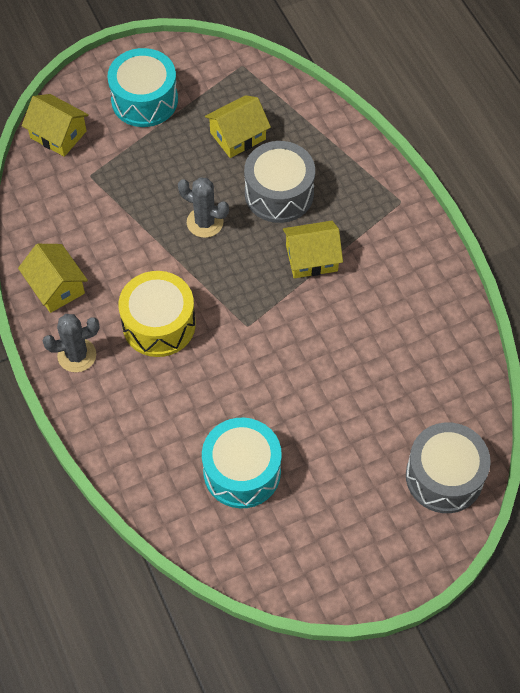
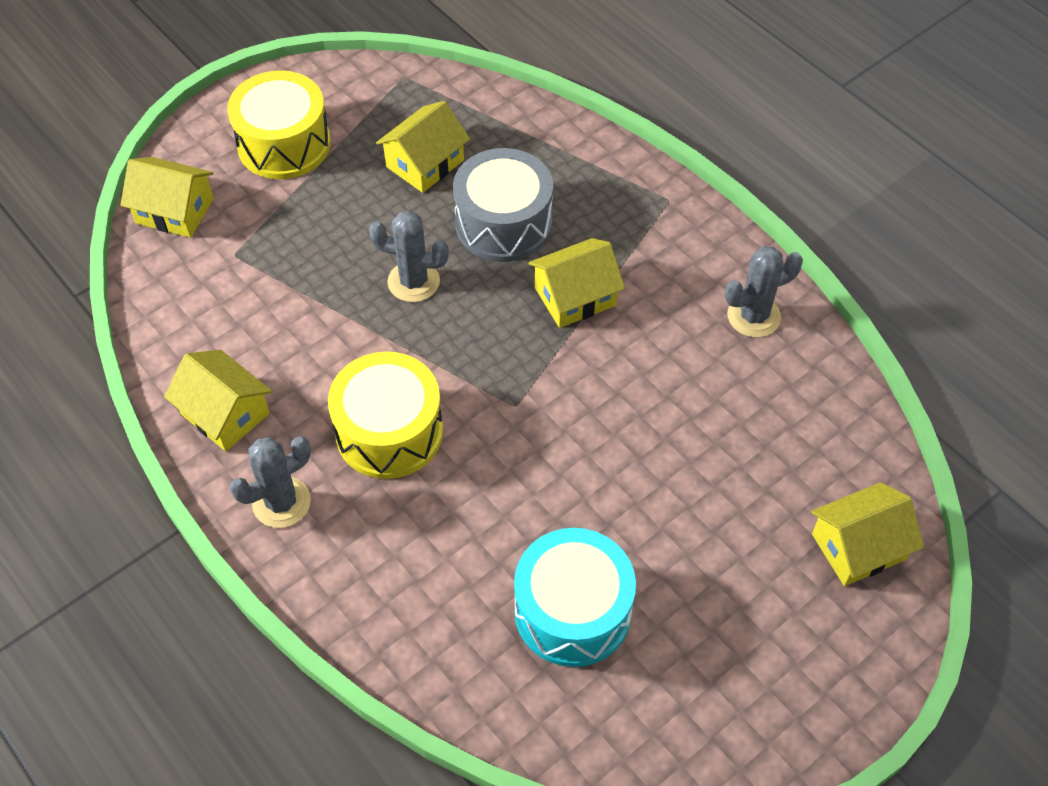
camera: 15 degrees left, 5 degrees down
(144, 100) = (284, 144): turquoise drum -> yellow drum
(431, 301) = (753, 316): none -> grey cactus
(444, 476) = (858, 547): grey drum -> yellow house

